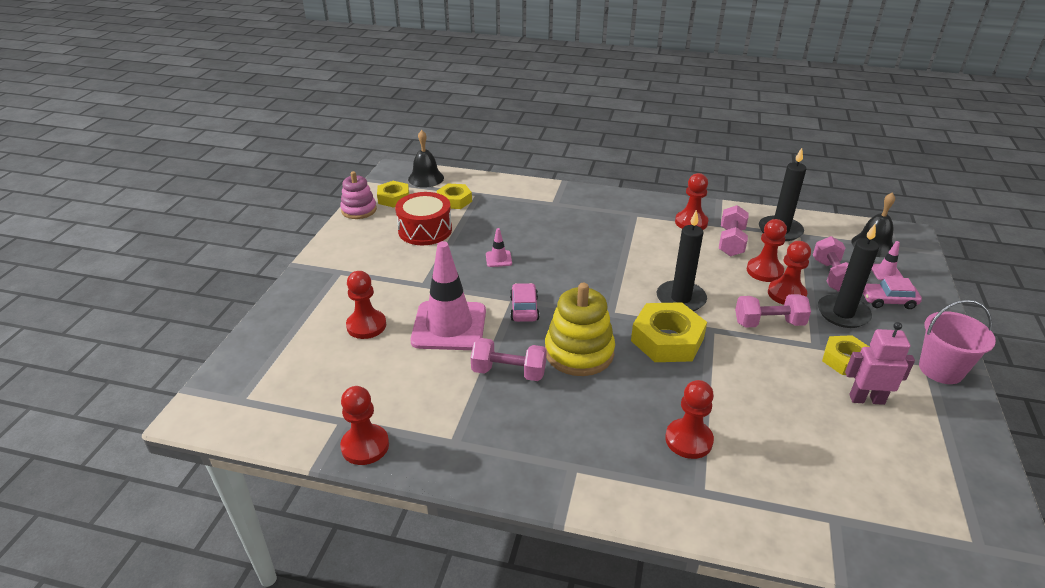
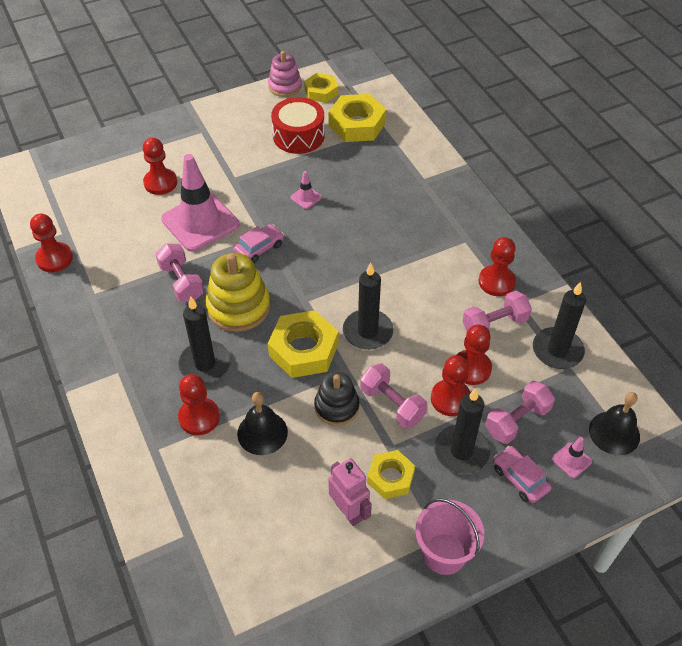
camera: 50 degrees right, 15 degrees up
(426, 178) = (369, 89): black bell -> black bell (262, 432)
(454, 200) = (357, 124): yellow nut -> yellow nut, size x1.60
(626, 405) = (205, 364): none -> black candle
(747, 352) = (336, 407): none -> black stacking toy

